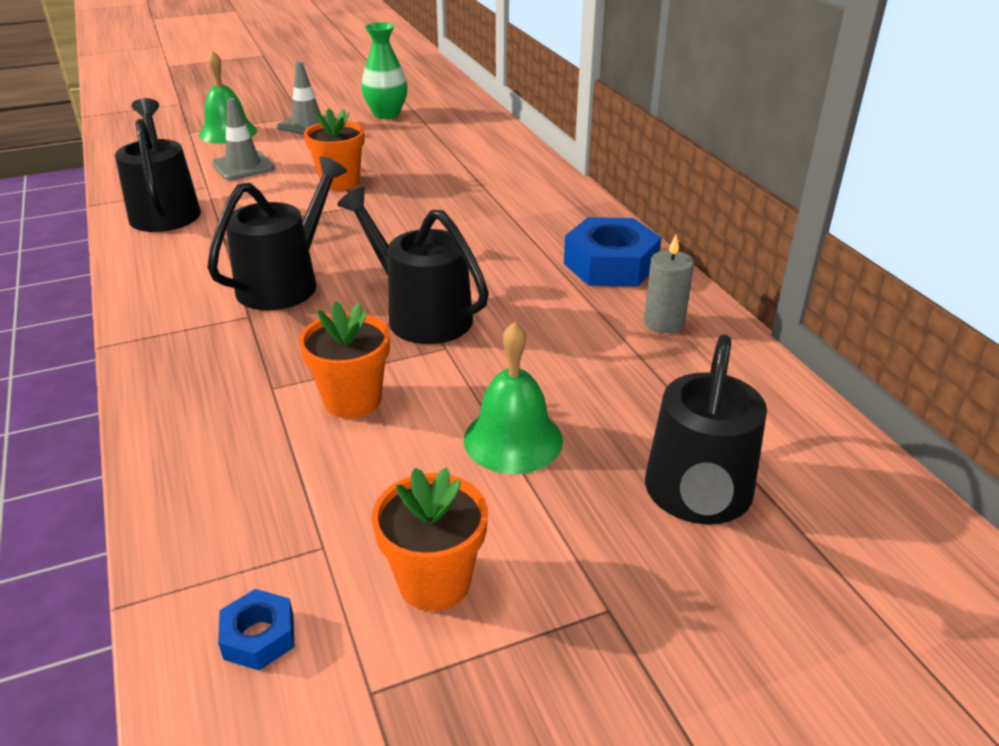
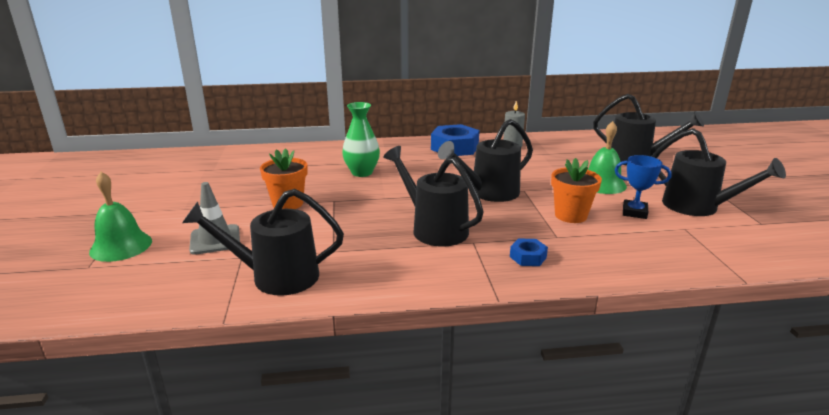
camera: 75 degrees left, 10 degrees down
(259, 636) = (745, 244): blue nut -> blue nut (528, 257)
(307, 125) = (153, 210): grey traffic cone -> none
(383, 479) = (634, 212): none -> blue trophy
(386, 114) = (174, 180): green vase -> green vase (362, 172)
(434, 582) = (698, 207): orange flower pot -> black watering can

